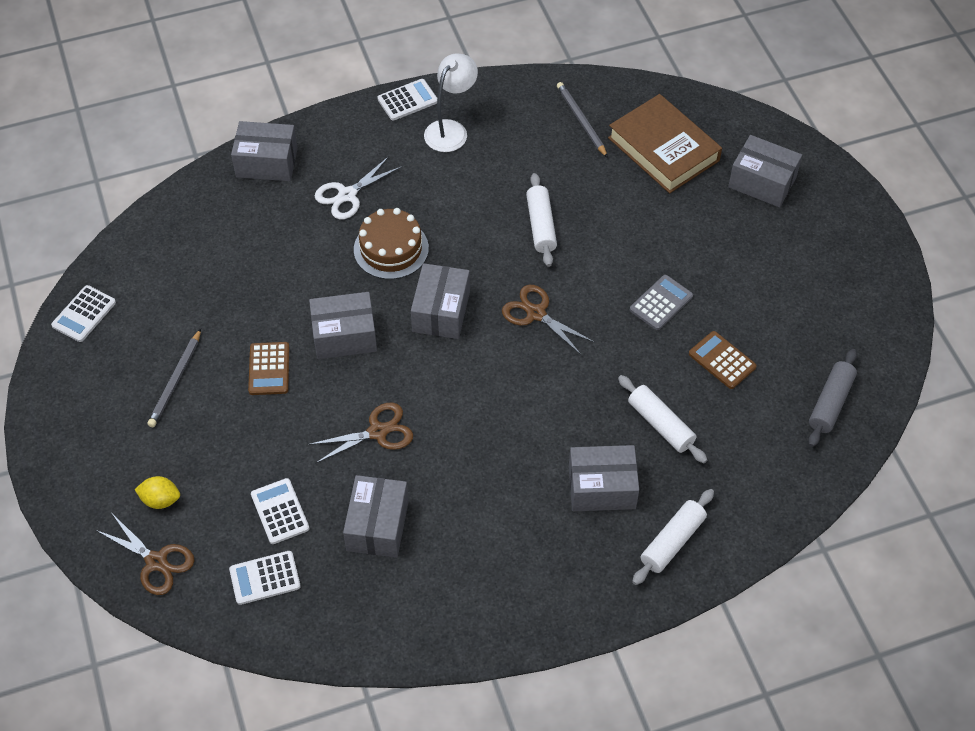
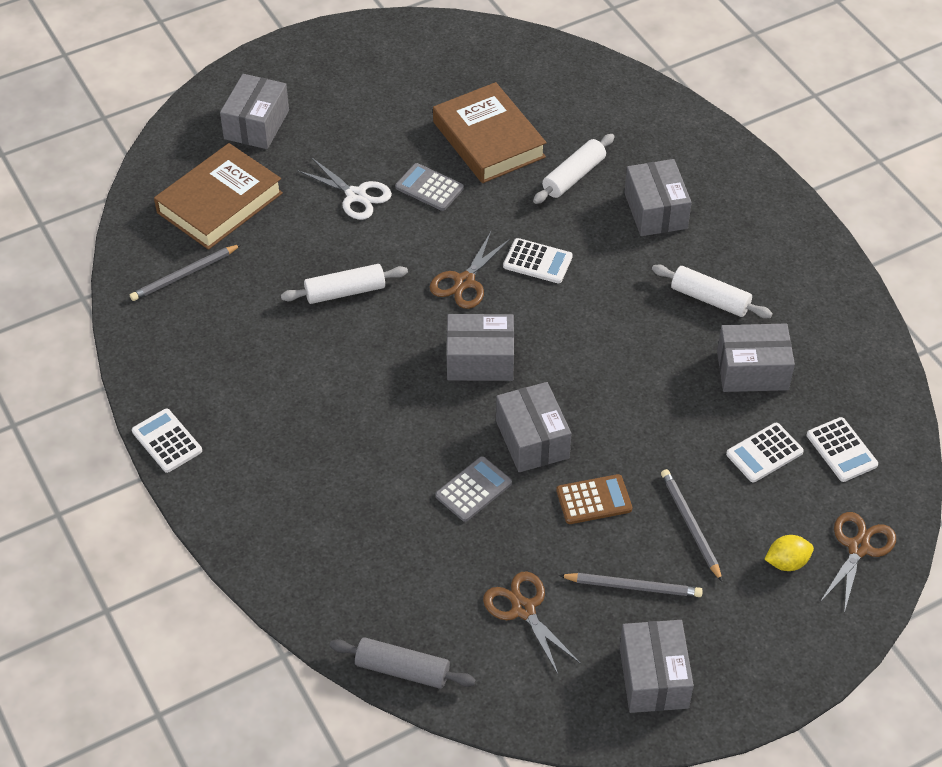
camera: 100 degrees left, 5 degrees down
(84, 314) = (564, 710): white calculator -> white calculator (537, 262)
(160, 500) = (787, 562): yellow lemon -> yellow lemon turned 75 degrees clockwise
(221, 435) = (690, 525): none -> grey pencil
(267, 162) = (288, 568): grey box -> grey box (653, 677)
(304, 287) = (473, 490): none -> grey calculator
(347, 195) = (329, 474): white scissors -> white scissors (356, 195)
(378, 431) = (645, 389): brown scissors -> brown scissors (523, 609)
(391, 249) = (402, 418): brown cake -> none
(451, 129) = (211, 391): white lamp -> none
(672, 542) = (695, 158): white rolling pin -> white rolling pin (710, 299)
(722, 360) = (488, 139): brown calculator -> brown book
(830, 403) = (518, 67): grey rolling pin -> grey rolling pin (402, 670)

